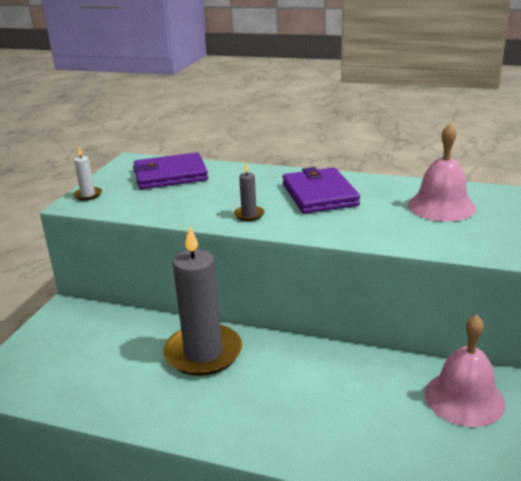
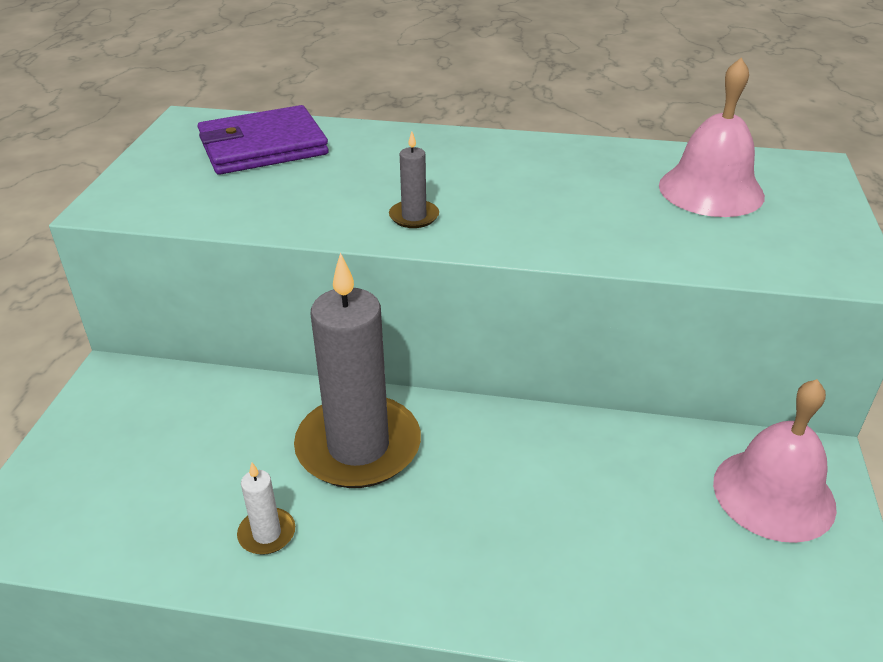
camera: 10 degrees left, 10 degrees up
(88, 195) = (129, 188): white candle -> white candle (267, 534)
(319, 194) = (517, 175): purple wallet -> none

